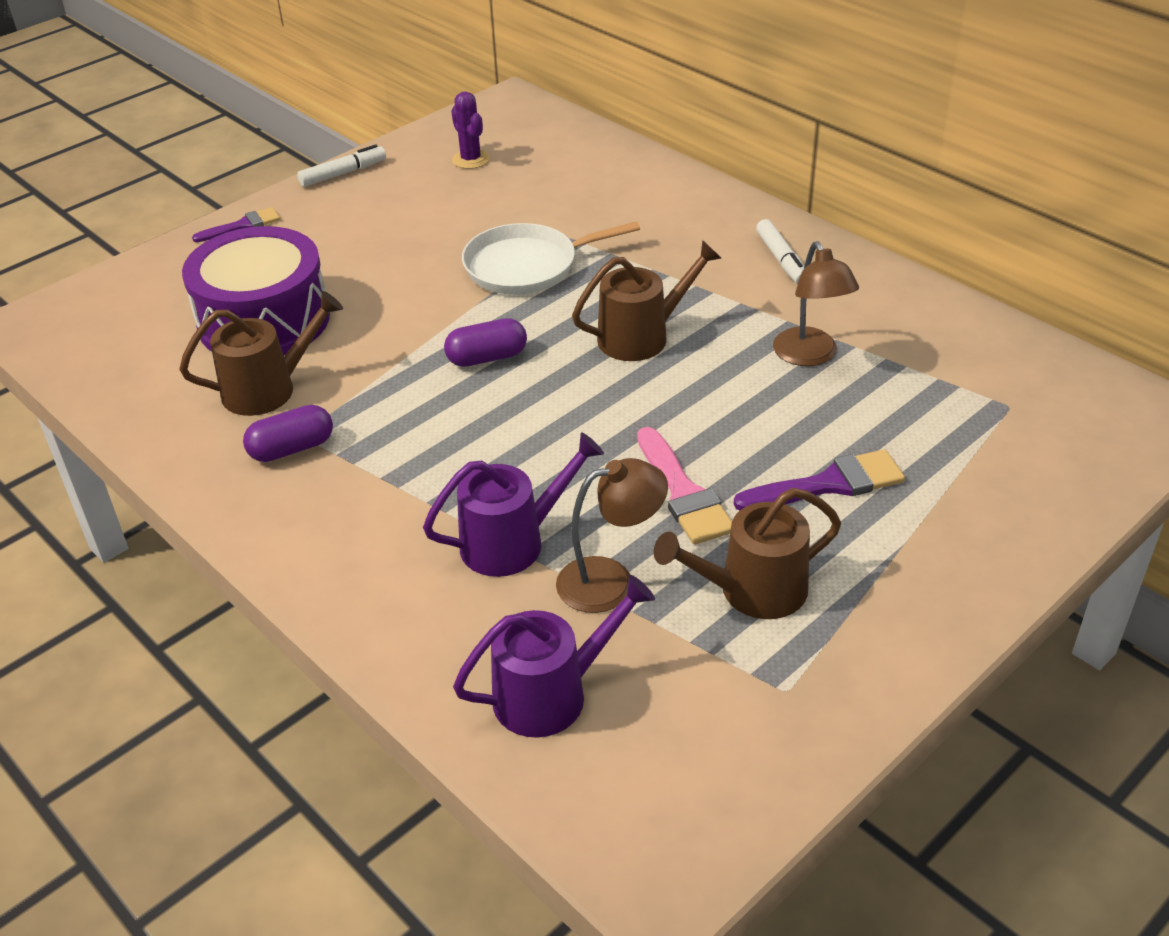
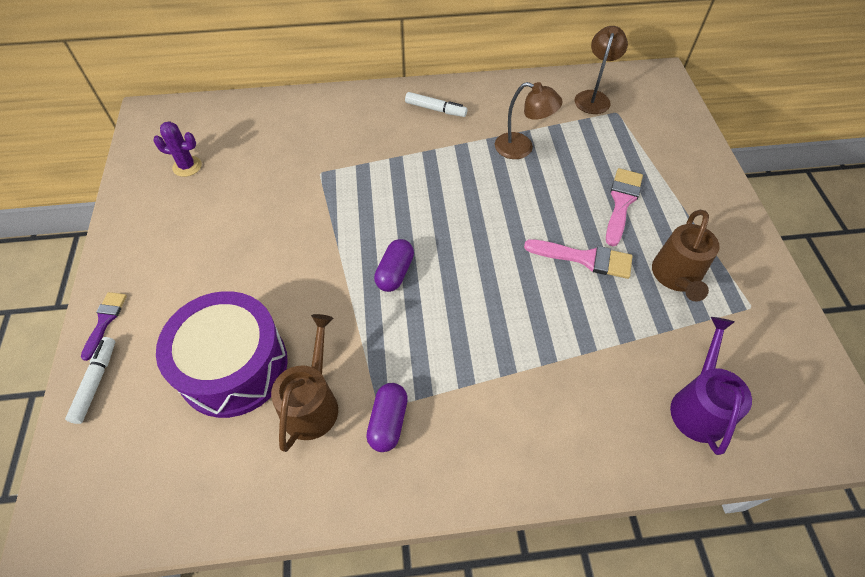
camera: 55 degrees left, 15 degrees up
(343, 173) = (117, 233): white marker -> white marker (96, 382)
(512, 542) = (567, 355): purple watering can -> none
(526, 266) = (327, 205): white pan -> none
(611, 581) = (630, 329): brown lamp -> brown lamp (593, 97)
(641, 337) = (443, 198): brown watering can -> none
(829, 484) = (621, 202): purple brush -> pink brush

